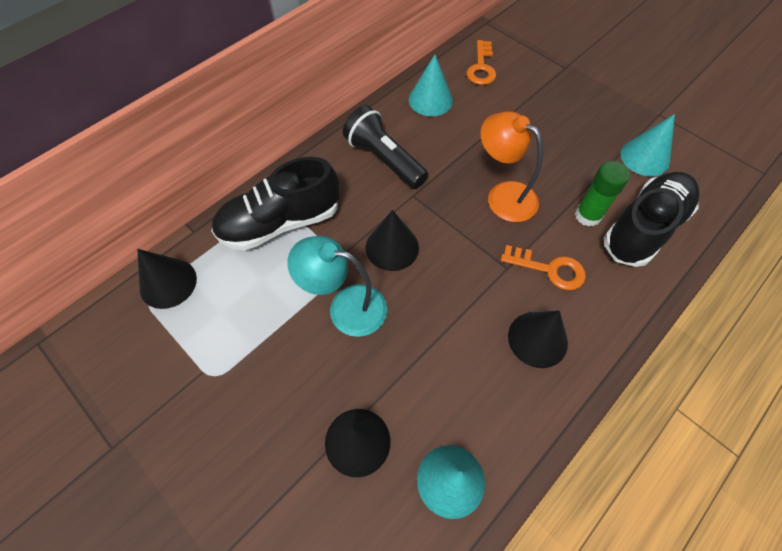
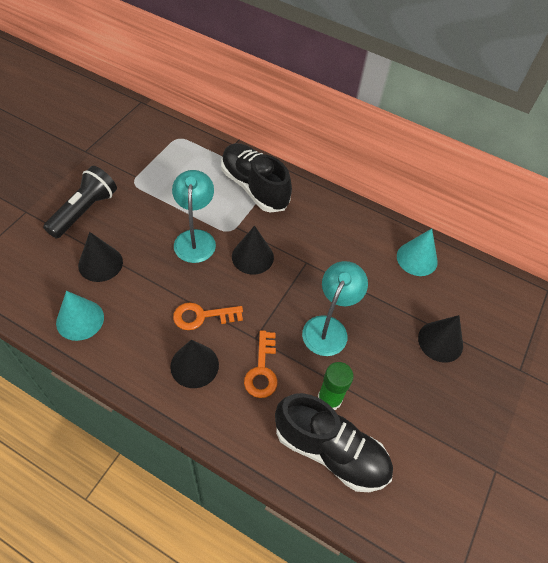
camera: 70 degrees right, 5 degrees down
(168, 283) = (192, 143): black cone -> black cone (440, 341)
(384, 159) = (335, 237): black flashlight -> black flashlight (84, 211)
(481, 67) = (479, 293): orange key -> orange key (202, 316)
(503, 195) = (328, 327): orange lamp -> turquoise lamp
(645, 157) = (423, 453): turquoise cone -> none

